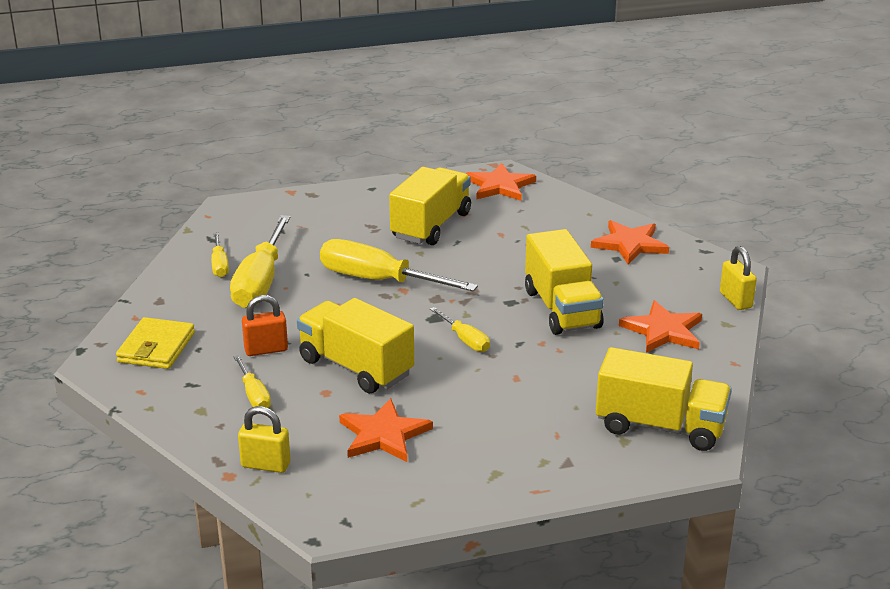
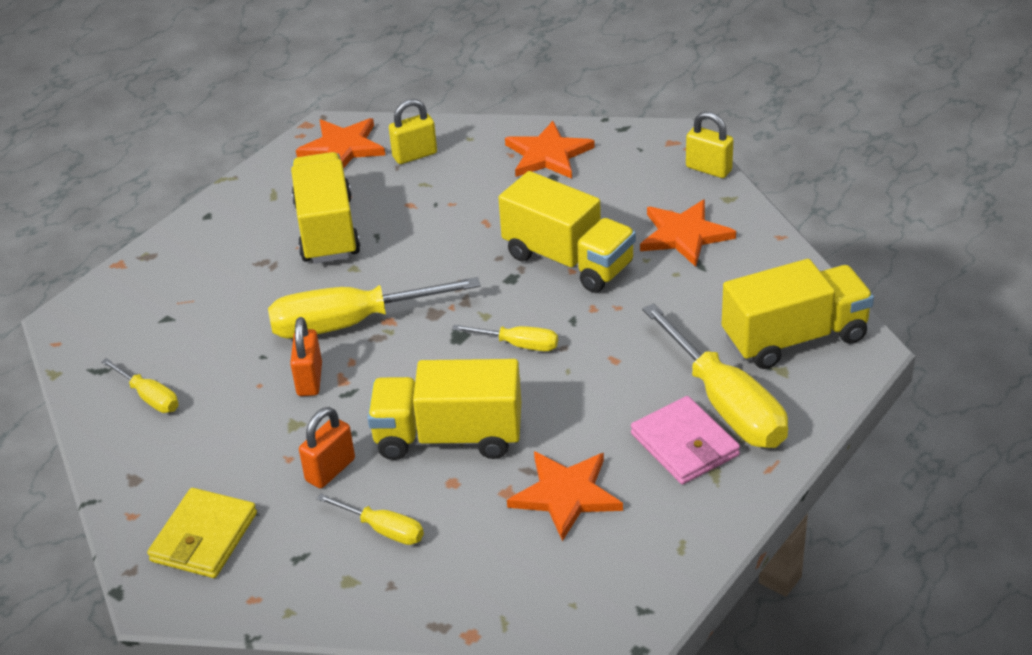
camera: 35 degrees left, 10 degrees up
(156, 347) = (204, 537): yellow wallet -> yellow wallet turned 45 degrees clockwise
(260, 282) = (224, 394): yellow screwdriver -> yellow screwdriver (726, 405)
(265, 465) = (493, 600): yellow padlock -> yellow padlock (415, 155)
(316, 298) = (309, 380): none -> orange padlock
(497, 447) = (685, 444): none -> pink wallet

